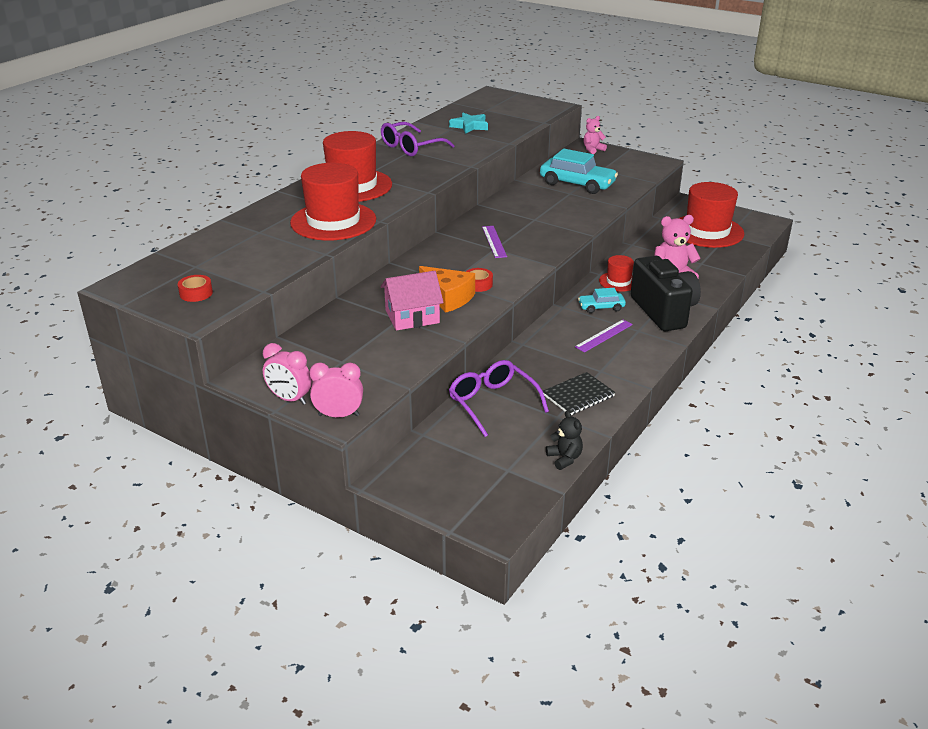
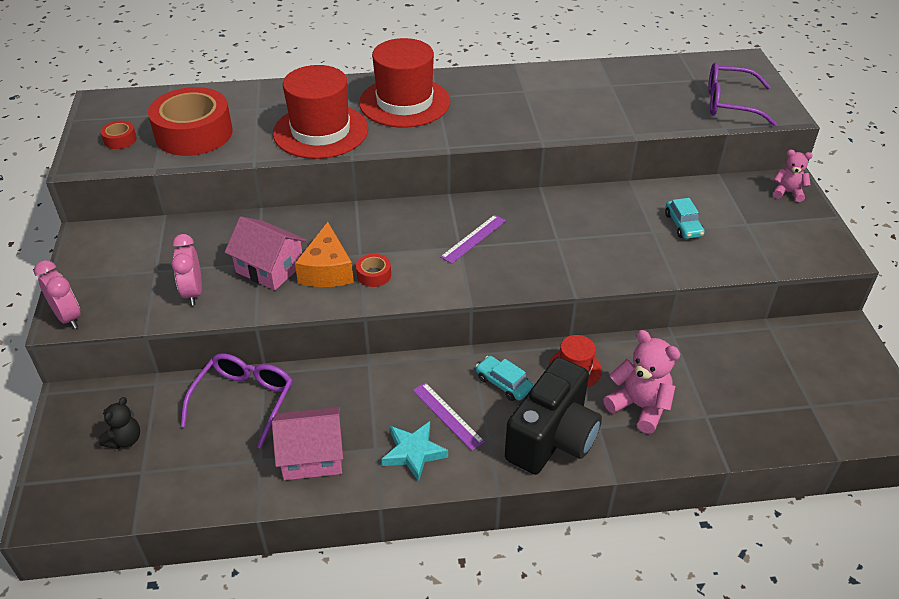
camera: 50 degrees right, 10 degrees up
(246, 263) = (194, 133): none -> red tape
(289, 399) = (72, 277): pink clock -> pink clock (193, 292)
(411, 147) = (533, 87): purple glasses -> purple glasses (730, 103)
(469, 126) = (637, 91): turquoise star -> turquoise star (413, 452)
(564, 458) = (191, 504): black teddy bear -> black teddy bear (125, 440)
(577, 184) = (683, 225): turquoise car -> turquoise car, size x0.53
(578, 395) = (312, 456): black notebook -> pink house
(604, 335) = (447, 415): purple ruler -> purple ruler turned 45 degrees clockwise
(707, 231) = (794, 382): red hat -> none

